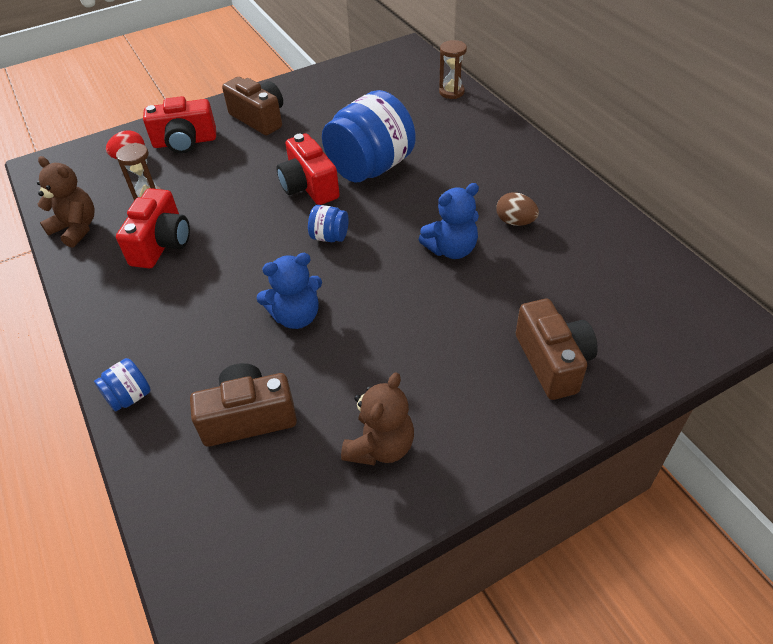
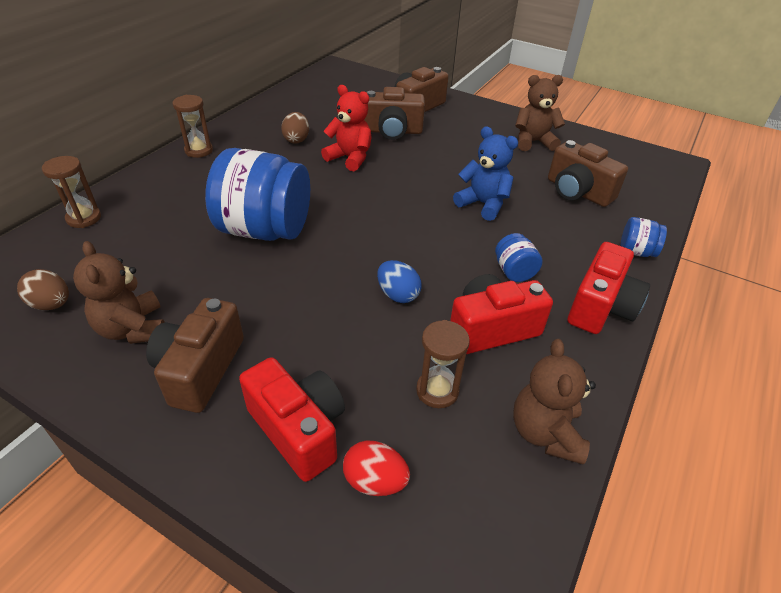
camera: 125 degrees left, 5 degrees down
(238, 211) = (398, 295): none -> blue egg
(309, 186) = (322, 260): red camera -> red camera (600, 307)
(314, 101) = (133, 329): none -> brown teddy bear
(329, 237) = (384, 219): blue jar -> blue jar (514, 272)
(363, 77) = (52, 304): none -> brown egg
(451, 249) = (350, 158): blue teddy bear -> red teddy bear
(493, 306) = (392, 131): none -> brown camera
(527, 155) = (199, 150): none -> brown hourglass

